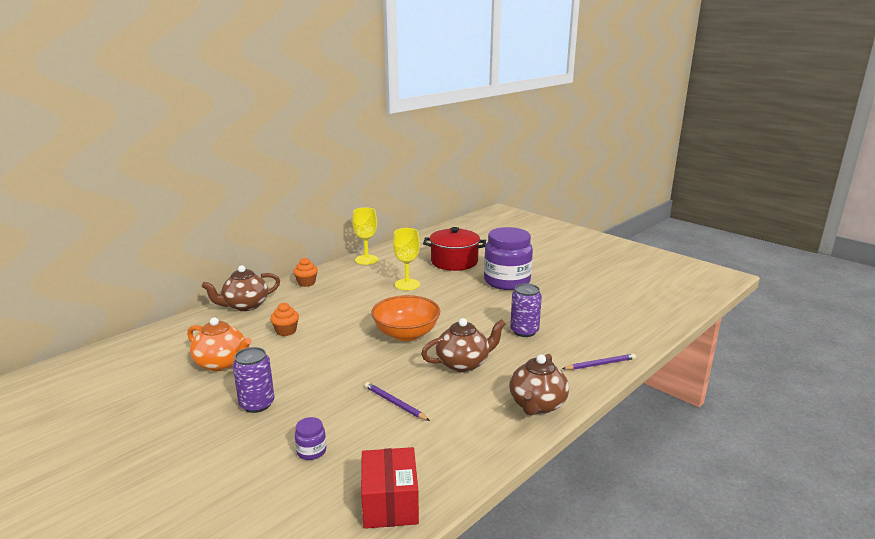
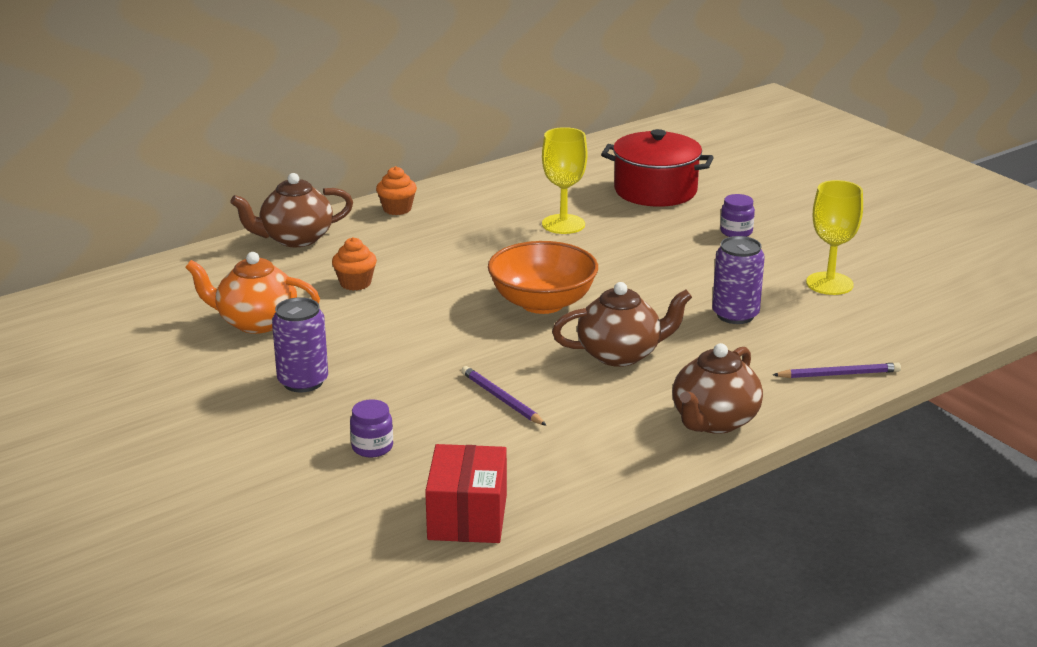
camera: 10 degrees right, 5 degrees up
(222, 363) = (256, 322): orange teapot -> orange teapot turned 150 degrees clockwise
(366, 260) = (504, 176): yellow goblet -> yellow goblet (829, 284)
(507, 281) = (736, 232): purple jar -> purple jar, size x0.40

